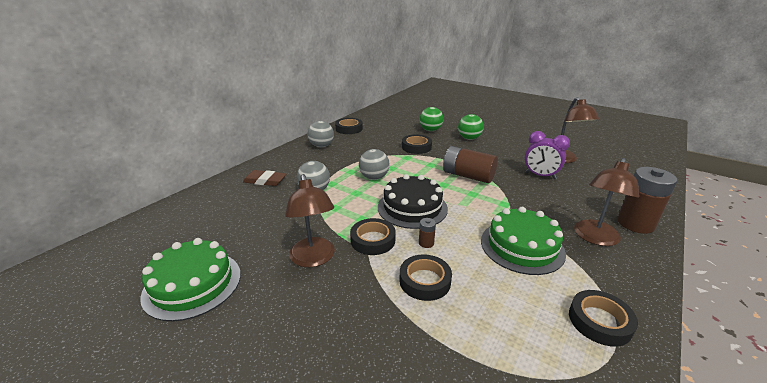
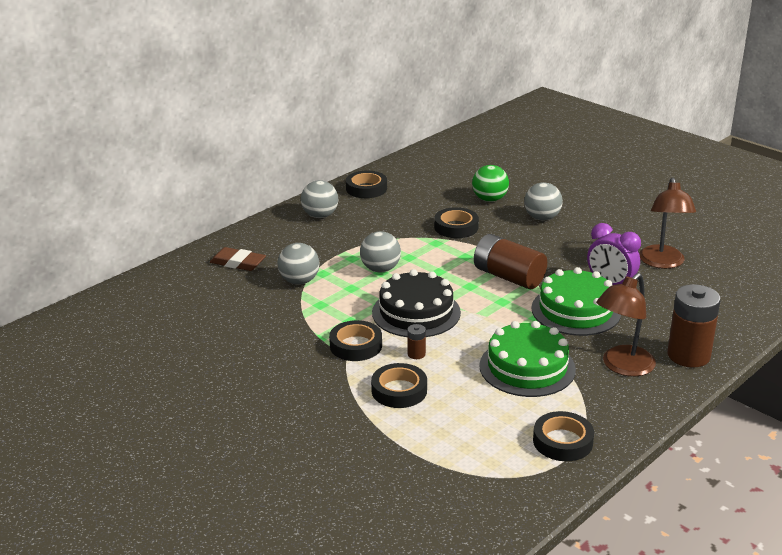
camera: 10 degrees right, 0 degrees up
(192, 284) = (158, 371): green cake -> green cake (576, 310)
(314, 259) = (285, 359): brown lamp -> none
(469, 138) = (542, 218): green ball -> grey ball

